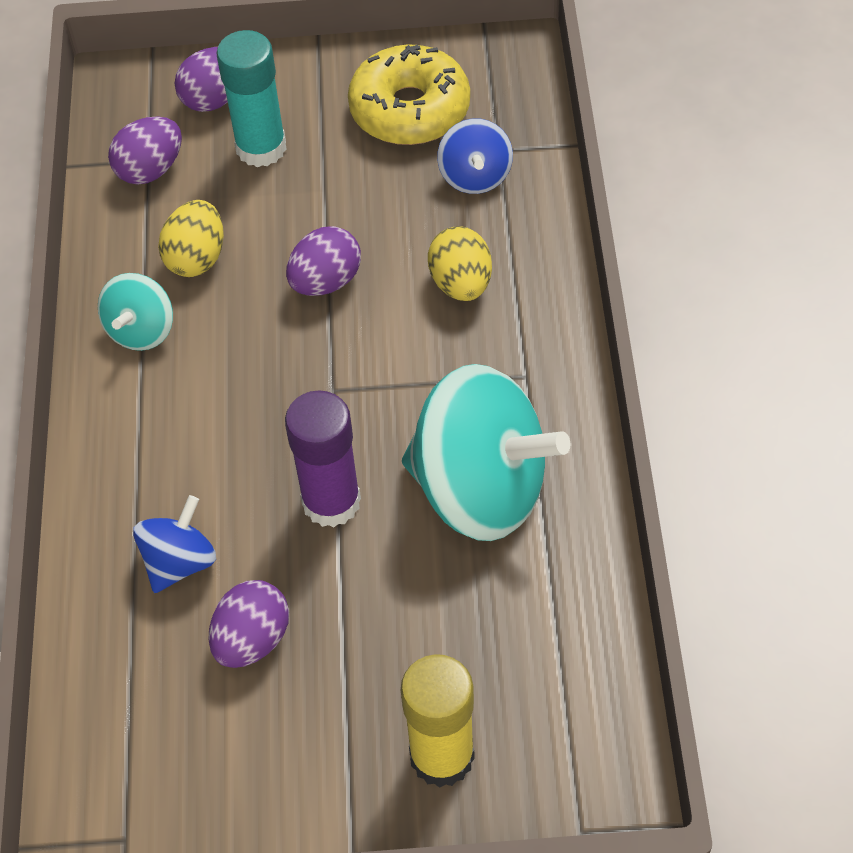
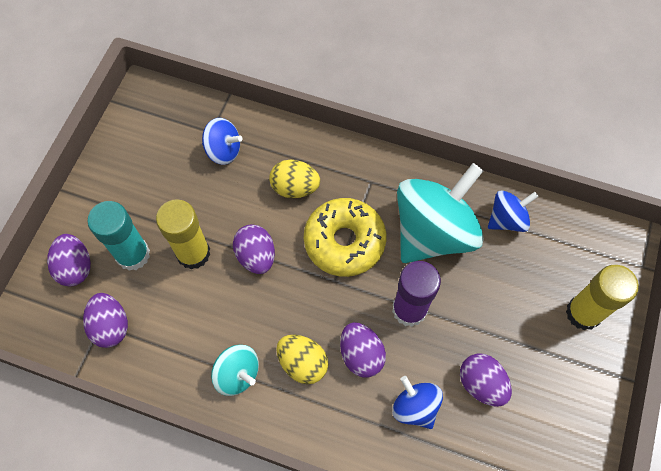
camera: 70 degrees left, 10 degrees up
(197, 258) = (198, 322): yellow egg -> yellow egg (303, 363)
(231, 465) = (361, 355): none -> purple egg
(295, 210) = (193, 253): none -> yellow glue stick
(410, 109) = (153, 163): yellow donut -> yellow donut (344, 242)
(560, 588) = (507, 219): none -> blue spinning top

